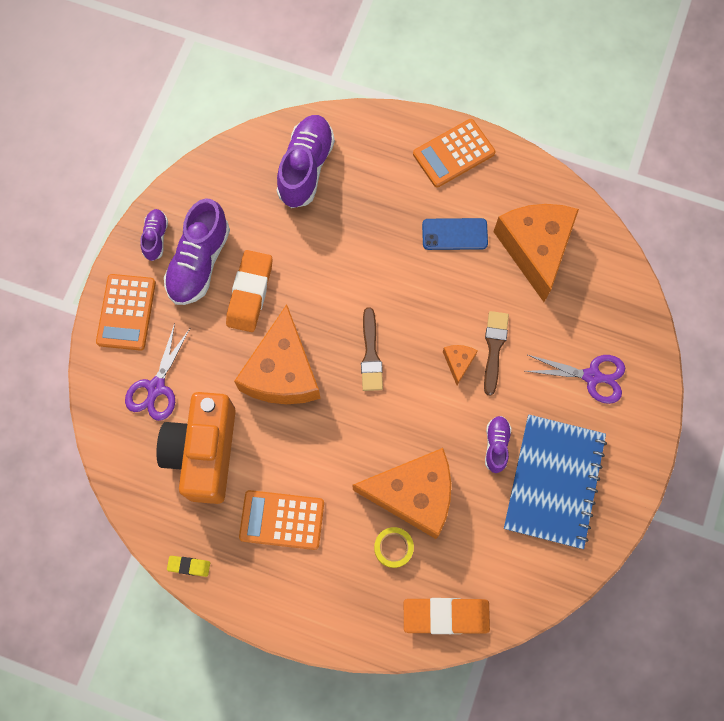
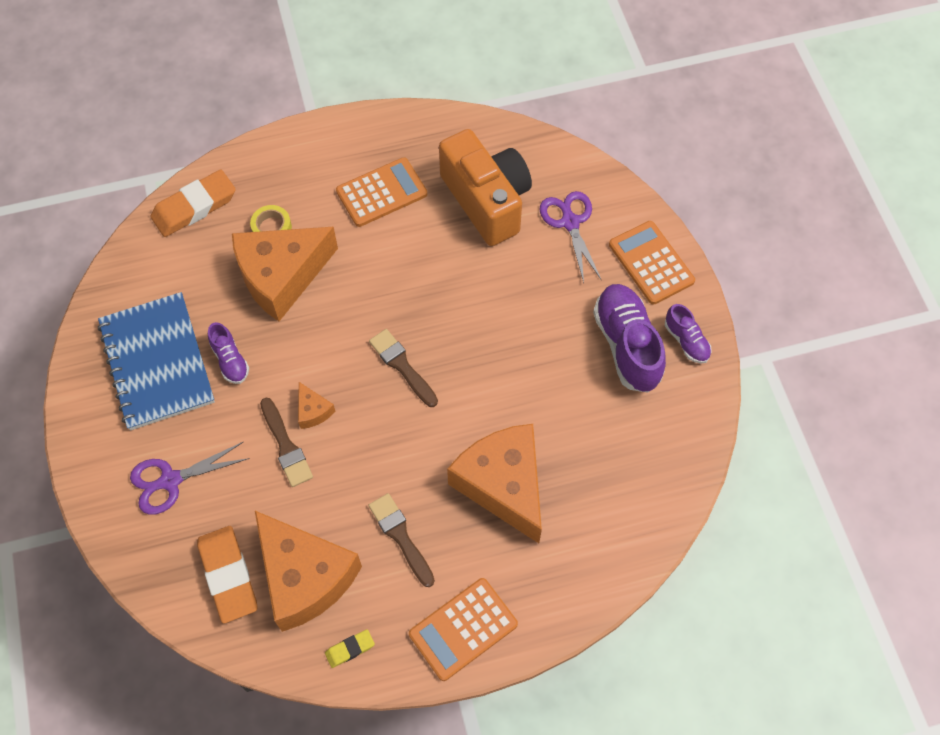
camera: 145 degrees right, 10 degrees down
(189, 566) = (431, 121): yellow eraser -> yellow eraser (350, 649)
(250, 293) = (557, 348): orange eraser -> orange eraser (228, 575)
(282, 371) = (472, 301): orange cheese -> orange cheese (503, 484)
(306, 168) = (605, 505): purple shoe -> none
(453, 153) = (463, 629): orange calculator -> orange calculator turned 150 degrees counterclockwise
(454, 234) = (400, 536): blue phone -> brown brush

